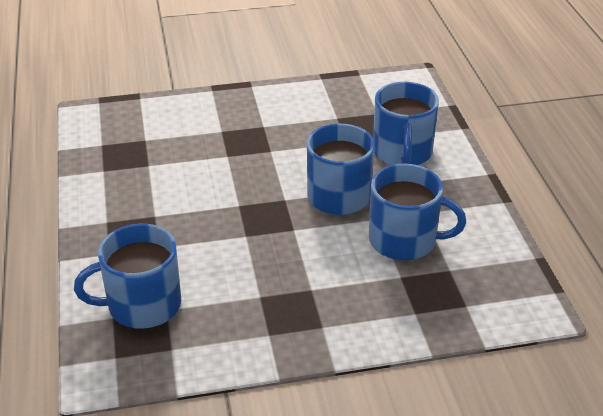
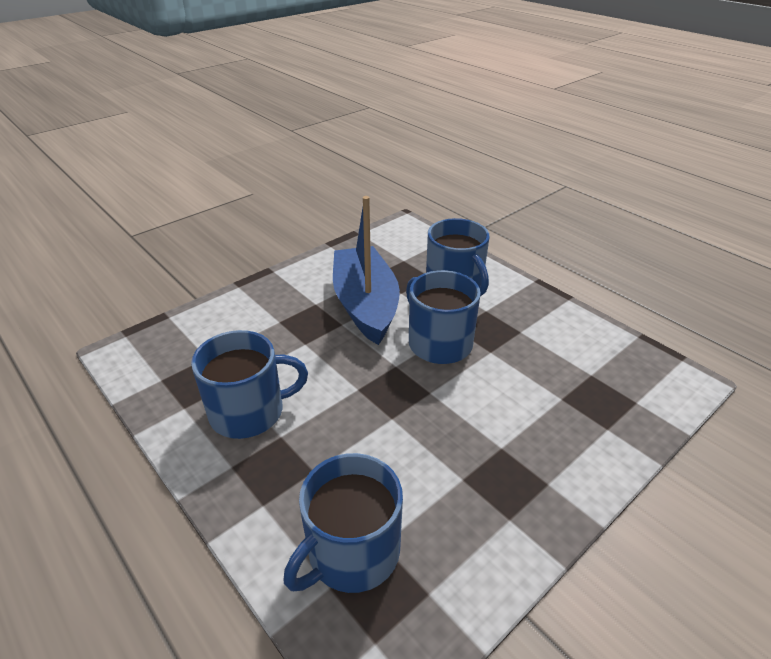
camera: 30 degrees left, 0 degrees up
(305, 141) = (365, 305): none -> blue boat
(404, 240) = (531, 363): blue mug -> blue mug (249, 412)

